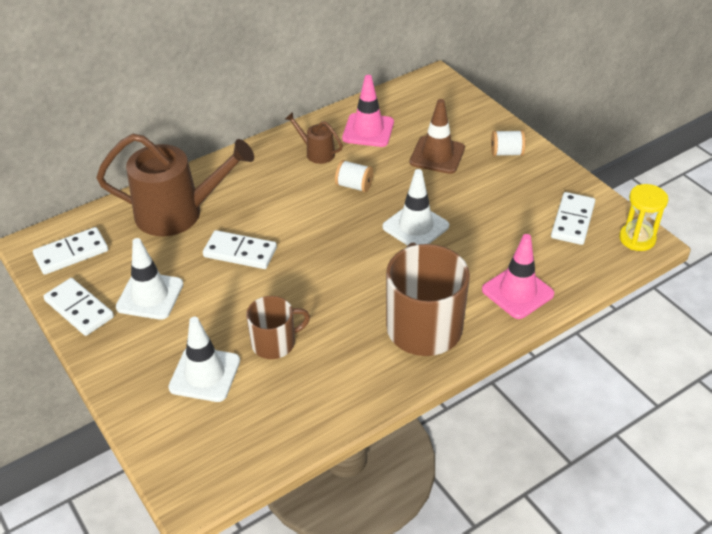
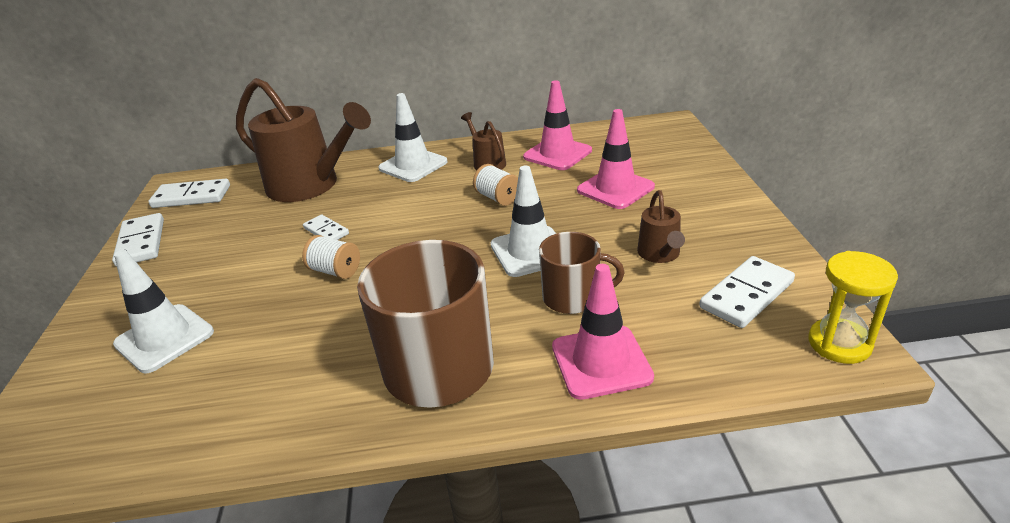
camera: 30 degrees right, 10 degrees down
(150, 296) = (207, 248): white traffic cone -> white traffic cone (413, 165)
(240, 252) = (326, 231): white domino -> white domino, size x0.61
(274, 343) = (263, 329): brown mug -> brown mug (573, 297)
(437, 155) = (615, 189): brown traffic cone -> pink traffic cone
(504, 205) = (660, 254): none -> brown watering can
(506, 153) = (704, 202): white spool -> white spool (335, 271)

